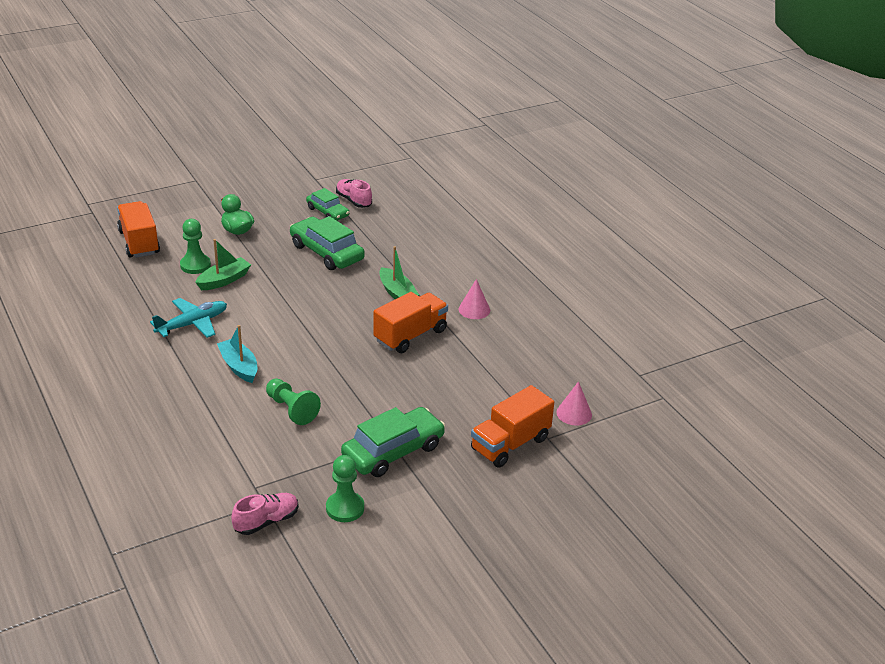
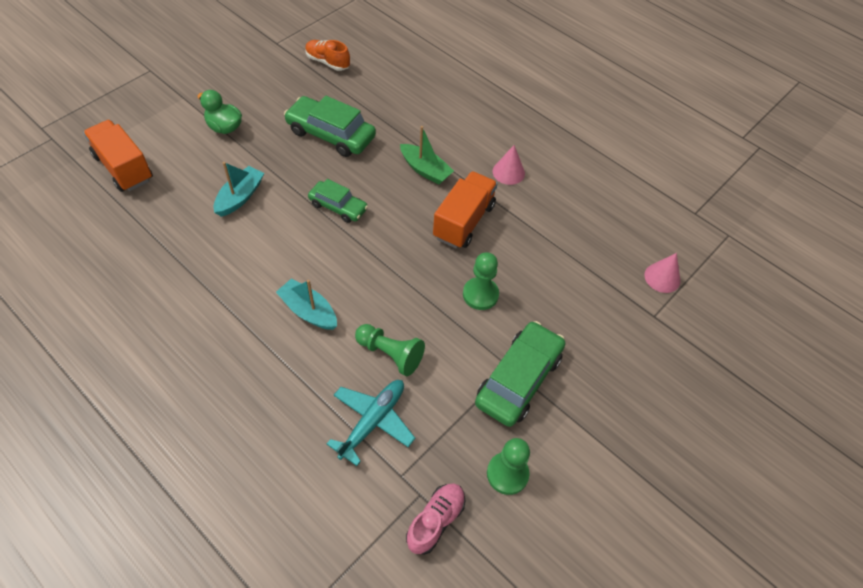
camera: 20 degrees left, 20 degrees up
(192, 324) = (232, 266): turquoise plane -> turquoise plane (372, 421)
(195, 265) = (200, 184): green pawn -> green pawn (480, 294)
(224, 280) = (240, 197): green boat -> turquoise boat
(327, 212) = (308, 82): green car -> green car (338, 207)
(353, 201) = (327, 62): pink shoe -> orange shoe
(510, 444) = (624, 334): orange truck -> none

